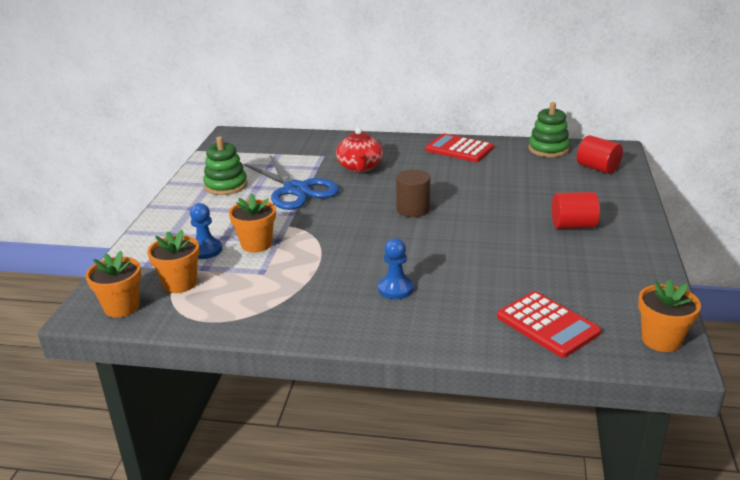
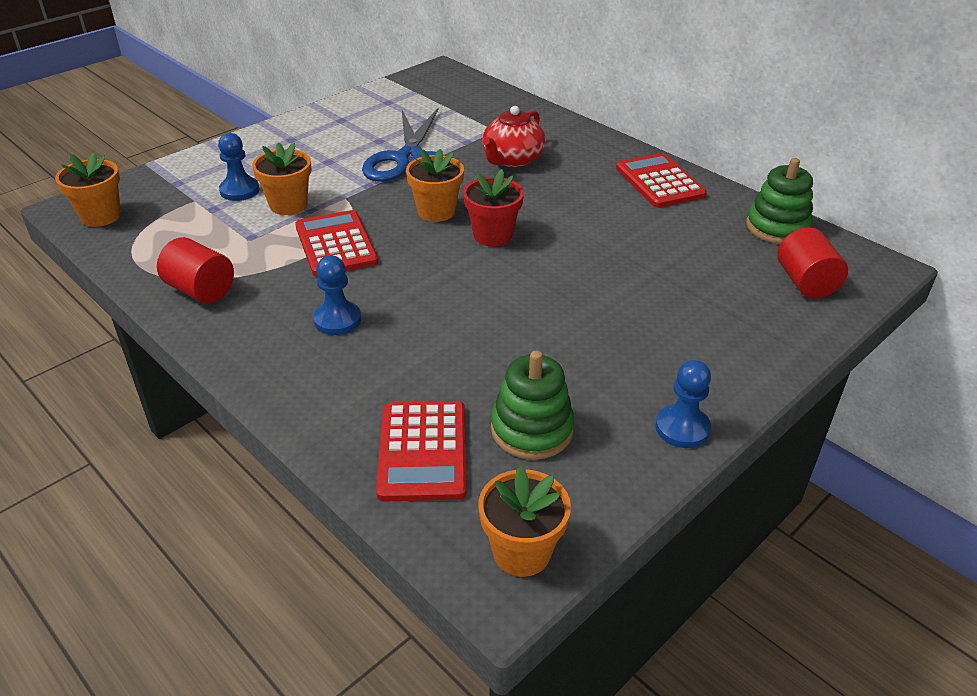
camera: 35 degrees right, 10 degrees up
(180, 283) = (172, 215): orange flower pot -> orange flower pot (436, 211)
(226, 185) = (354, 127): green stacking toy -> green stacking toy (531, 429)
(326, 252) = (336, 244): none -> red calculator
(413, 209) = (492, 235): brown cylinder -> red flower pot
(573, 225) = (648, 344): red cylinder -> red cylinder (200, 290)
(643, 253) = (682, 428): none -> blue pawn

